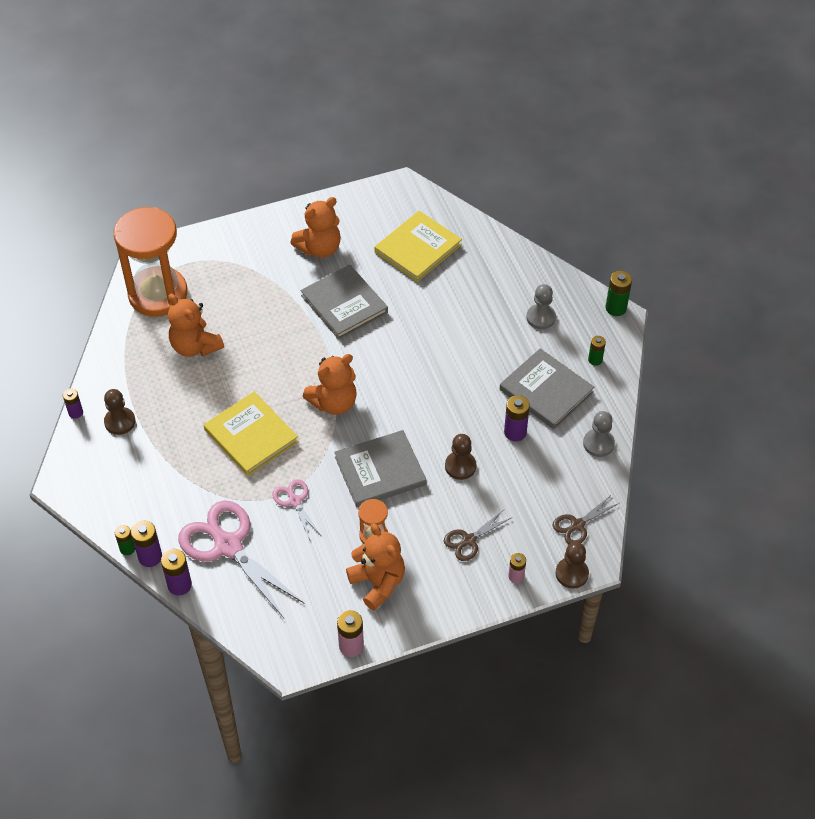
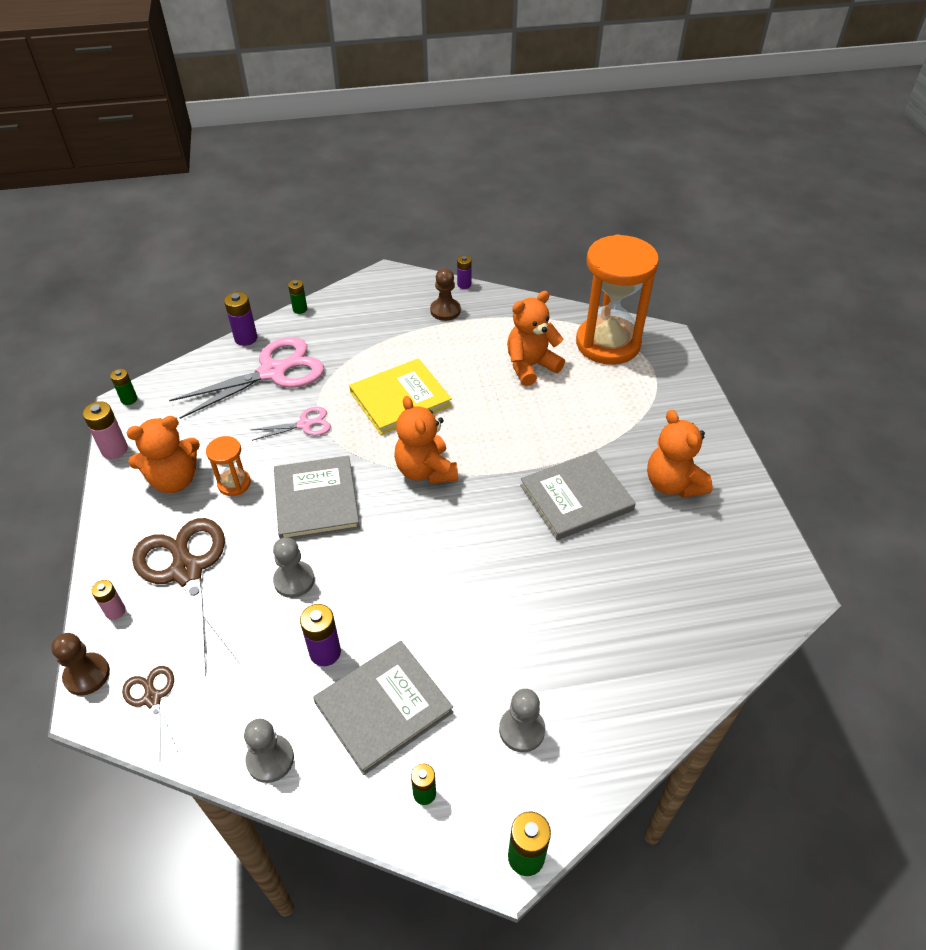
camera: 100 degrees right, 5 degrees down
(150, 557) = (284, 322): purple battery -> none
(283, 660) = (129, 399): none -> green battery
(418, 248) = (670, 591): yellow book -> none
(460, 466) = (294, 580): brown pawn -> grey pawn
(469, 540) = (187, 571): brown scissors -> brown scissors, size x2.01

